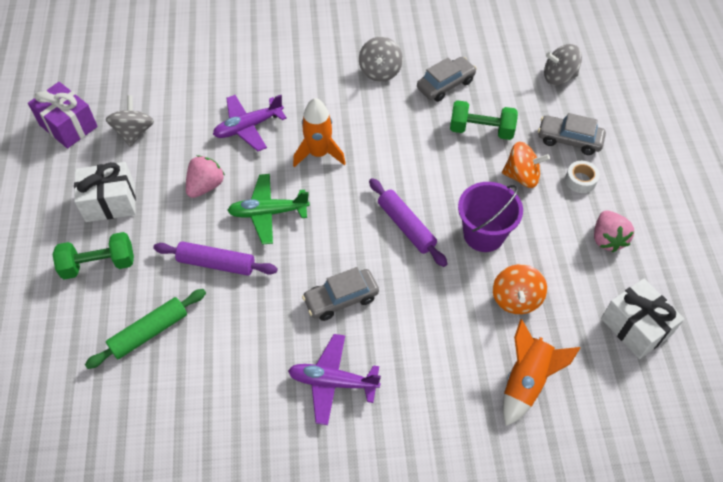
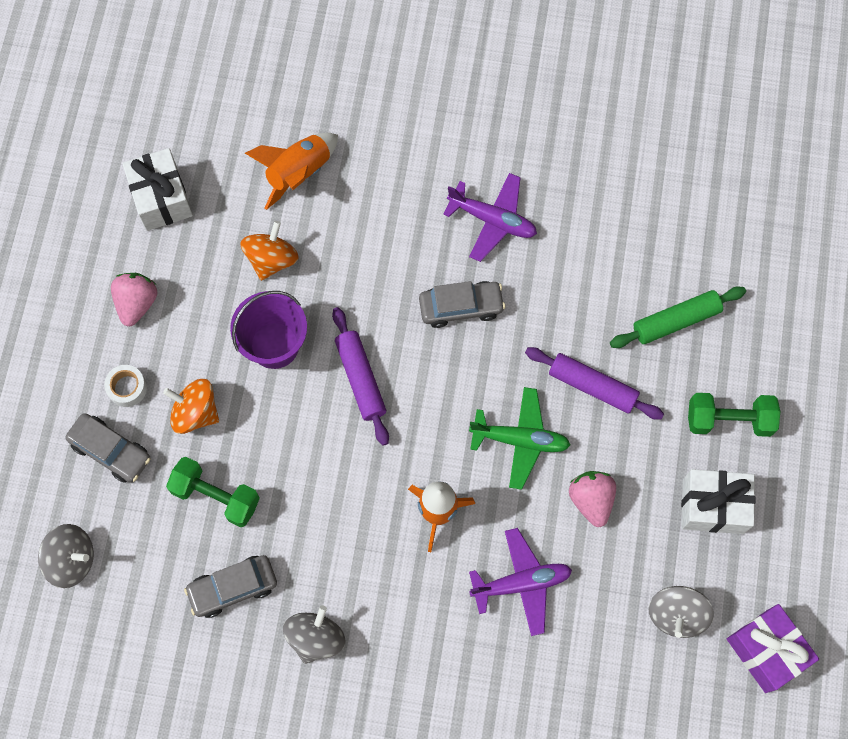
camera: 165 degrees left, 15 degrees up
(205, 186) = (591, 500): pink strawberry -> pink strawberry turned 120 degrees clockwise

